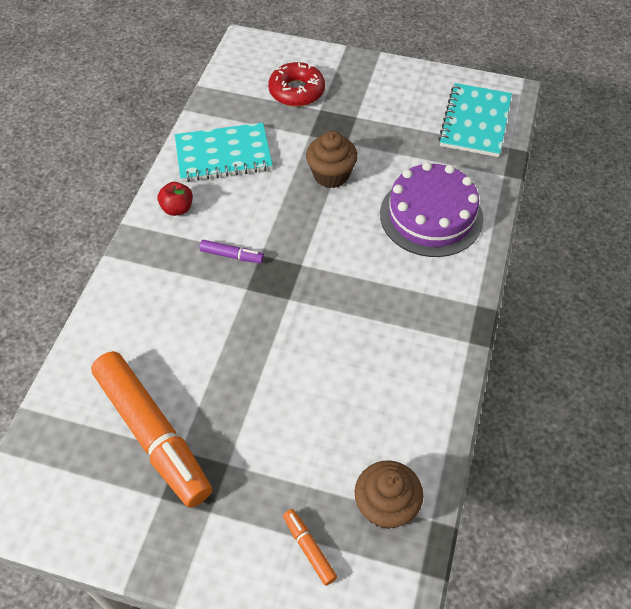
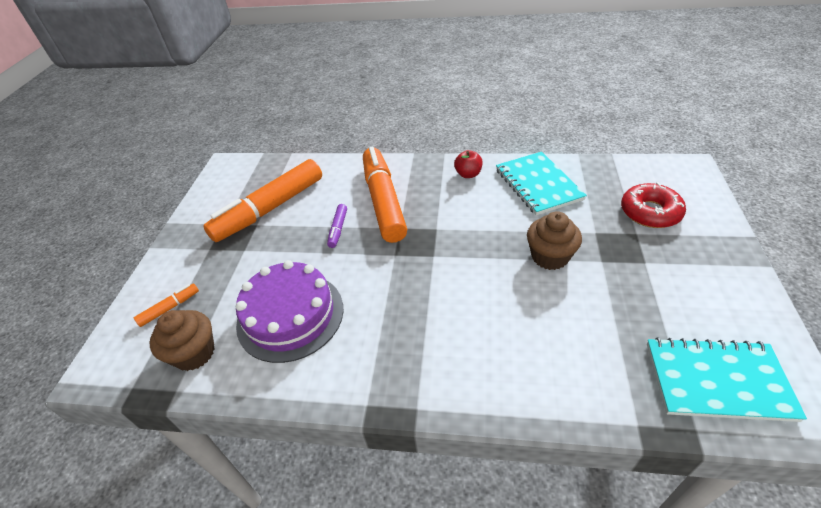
camera: 85 degrees right, 10 degrees down
(192, 299) = (383, 201): none -> orange marker
(232, 255) = (430, 212): purple marker -> purple marker (338, 229)
(431, 216) = (530, 349): purple cake -> purple cake (290, 315)

